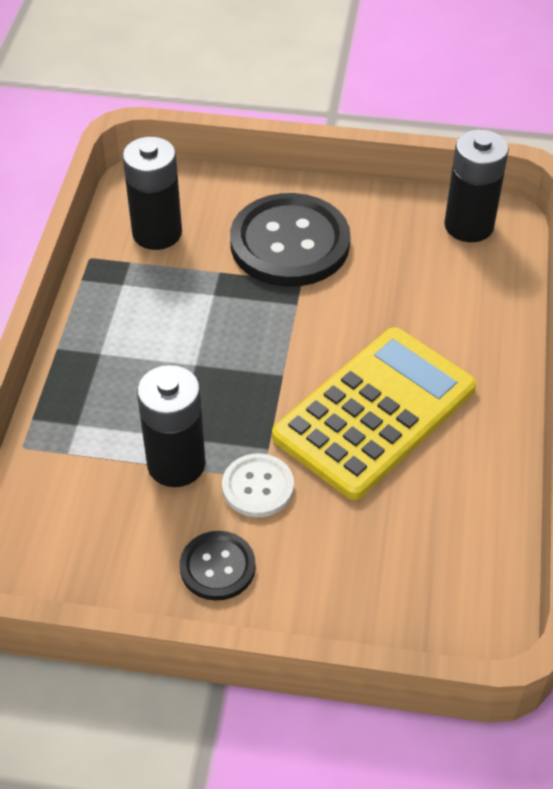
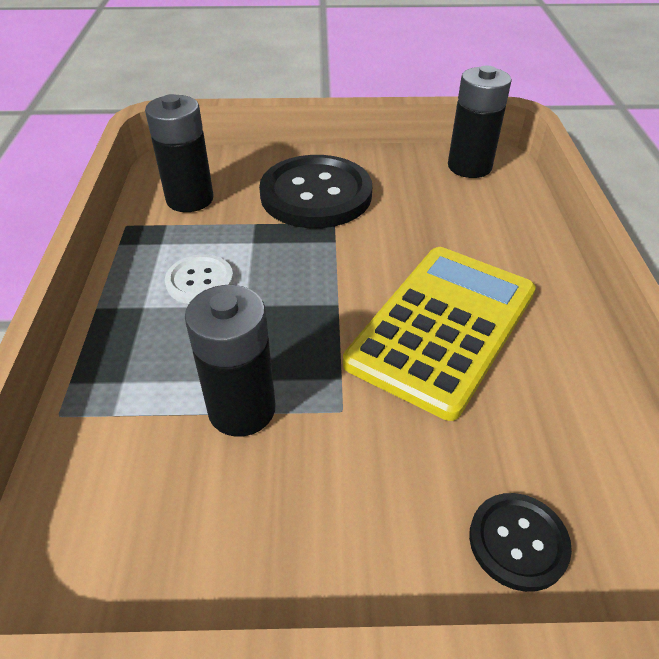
camera: 10 degrees left, 5 degrees down
(217, 567) = (314, 529): black button -> black button (518, 542)
(258, 487) = (340, 422): white button -> white button (200, 281)

